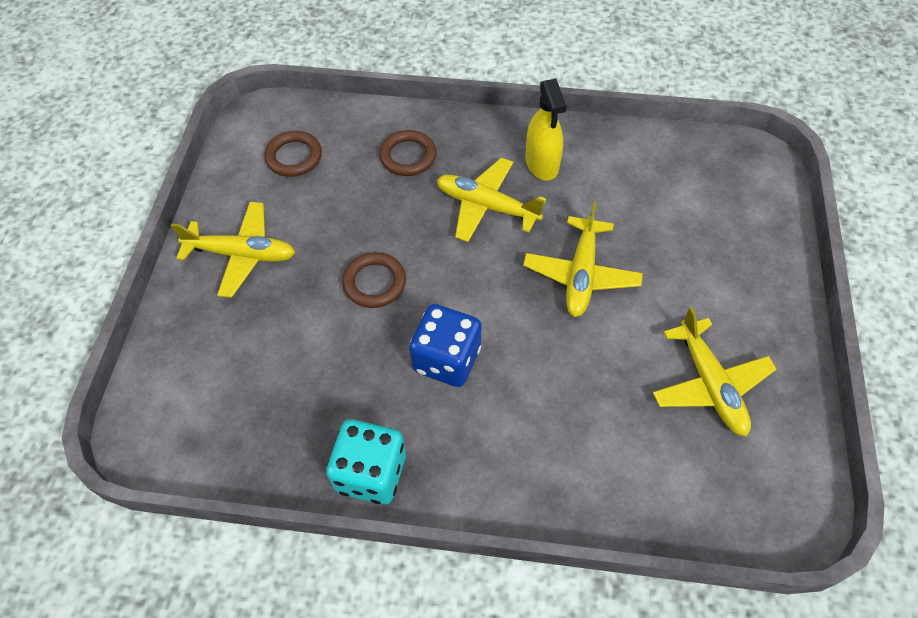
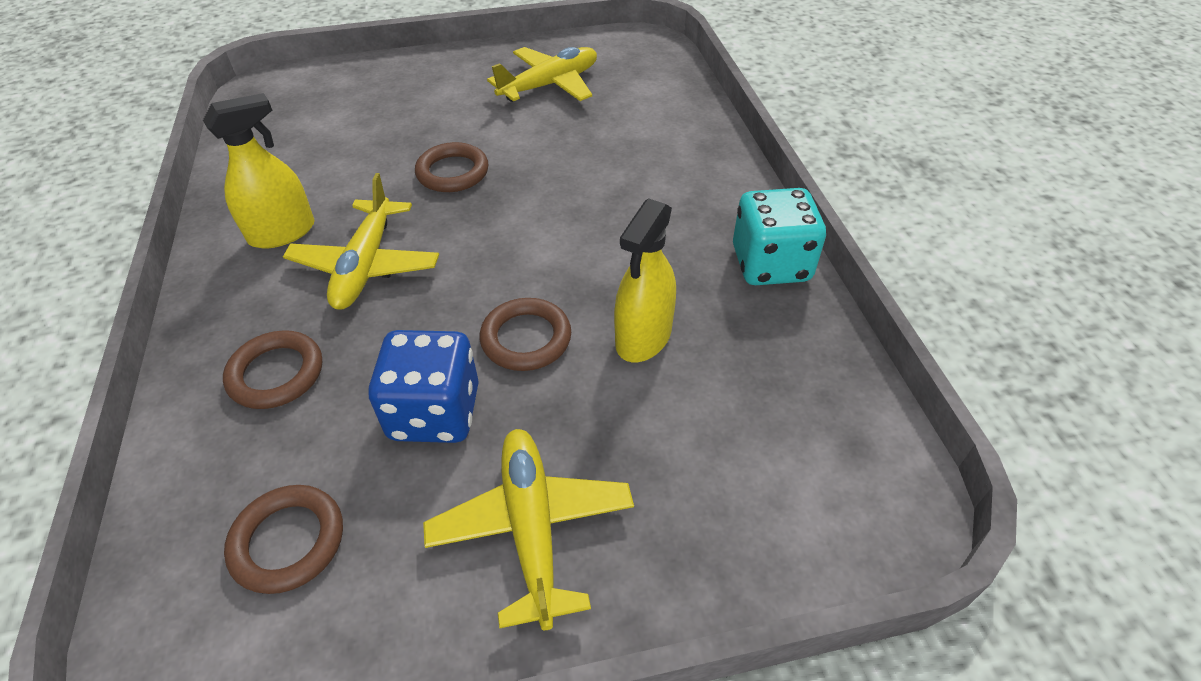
camera: 110 degrees left, 10 degrees down
(341, 351) = (643, 337): none -> yellow spray bottle
(446, 359) = (606, 244): blue dice -> blue dice (435, 412)
(581, 274) = (452, 172): yellow plane -> brown ring

